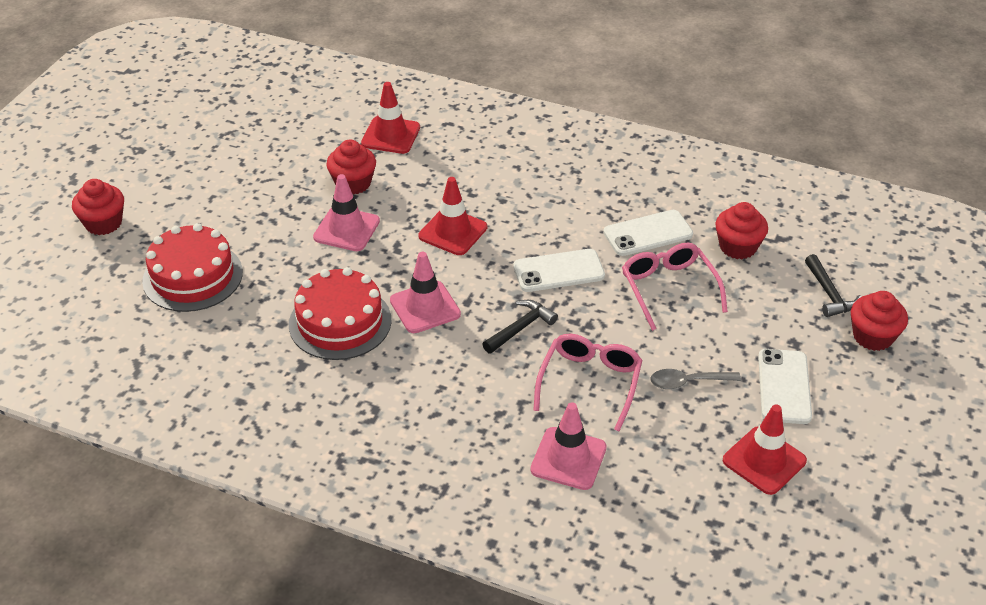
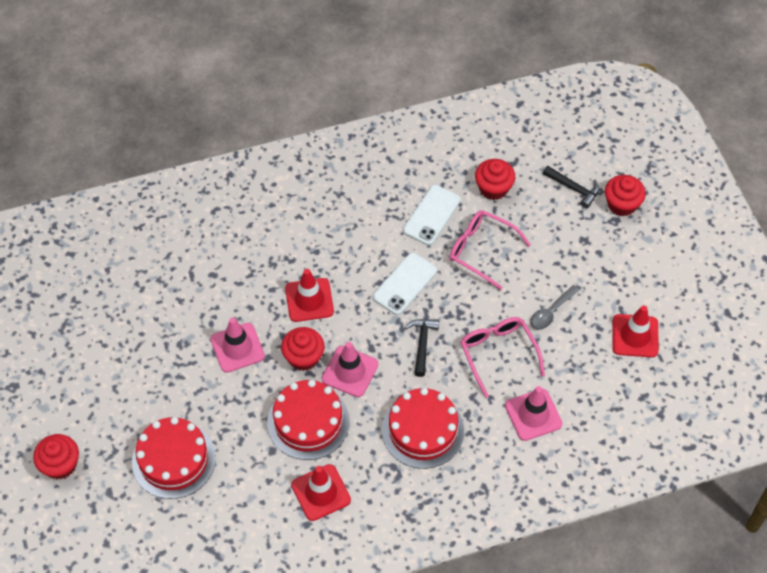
camera: 40 degrees left, 15 degrees up
(353, 183) = (202, 307): red cupcake -> red cupcake (303, 357)
(390, 135) = (186, 248): red traffic cone -> red traffic cone (321, 492)
(439, 398) = (423, 430): none -> red cake
(784, 386) = (604, 276): white phone -> none

